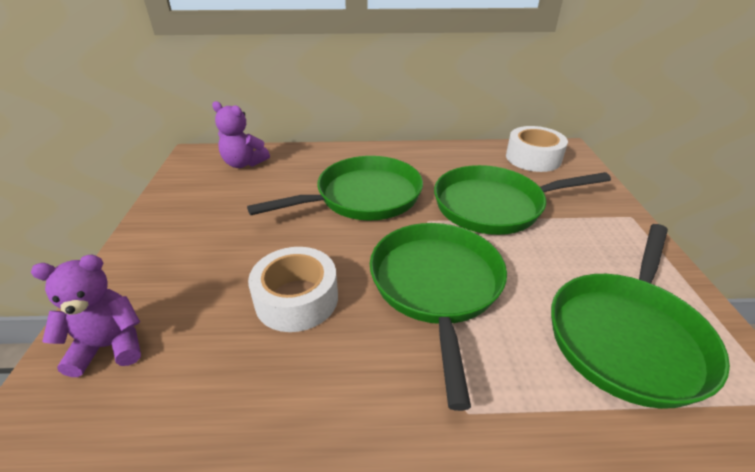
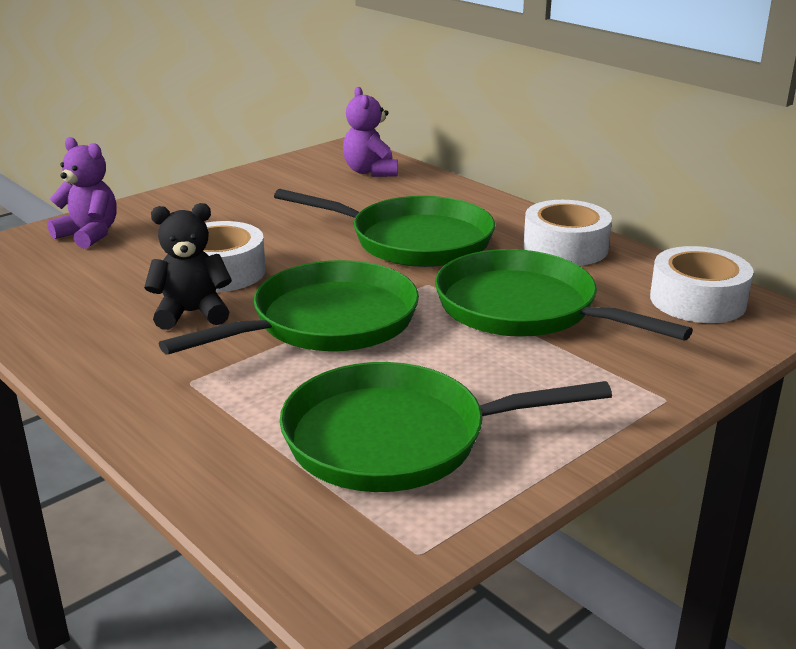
camera: 50 degrees right, 10 degrees down
(347, 351) = (192, 313): none -> black teddy bear
(435, 159) = (565, 247): none -> white tape

